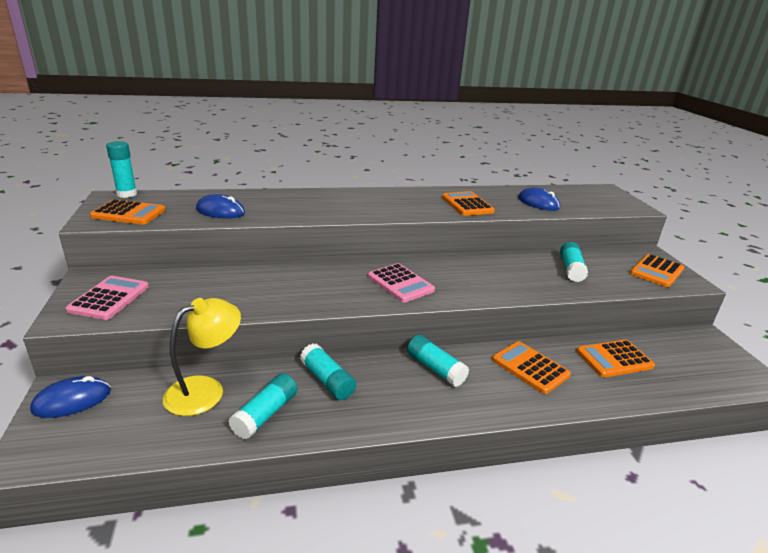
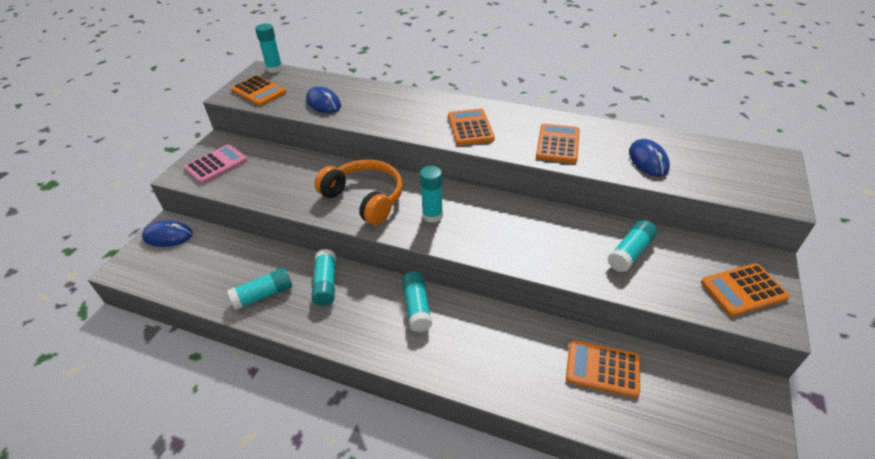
camera: 35 degrees right, 15 degrees up
(205, 390) = (243, 259): yellow lamp -> none
(322, 287) = (365, 198): none -> orange headphones
(400, 283) = (432, 215): pink calculator -> turquoise glue stick
(530, 367) = (503, 341): orange calculator -> orange calculator (470, 128)

